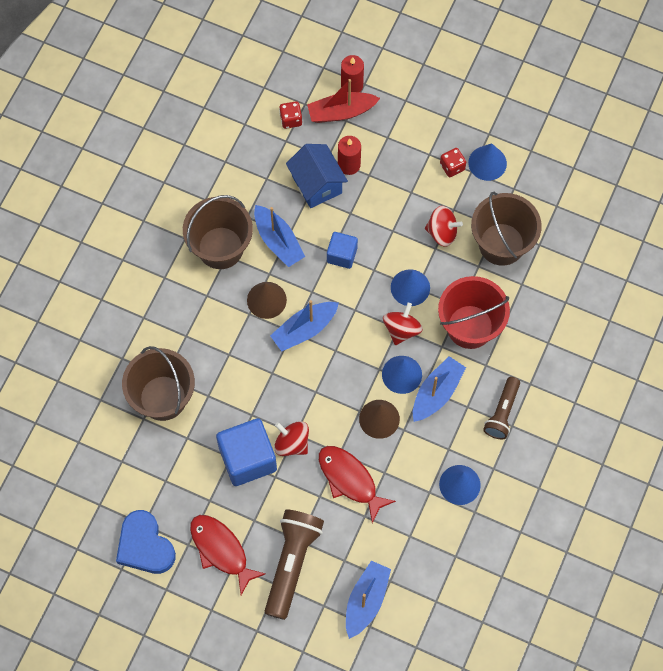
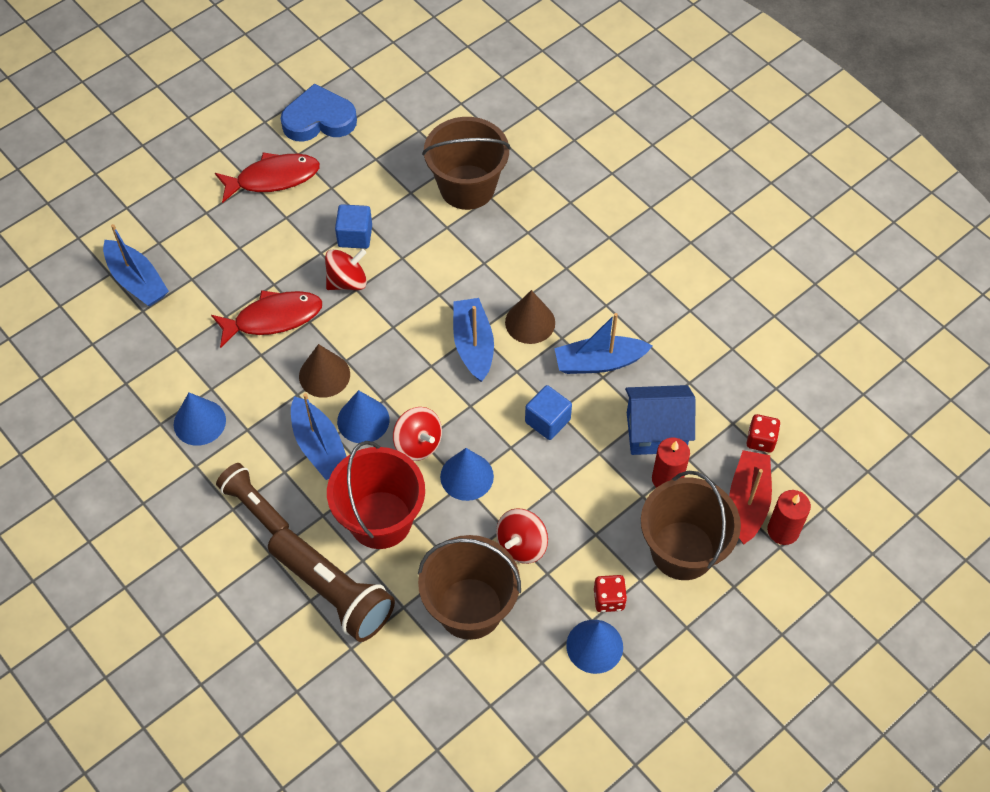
camera: 115 degrees right, 10 degrees down
(220, 248) = (619, 302): brown bucket -> brown bucket (682, 550)
(247, 459) = (355, 236): blue cube -> blue cube, size x0.57
(292, 563) = (219, 232): brown flashlight -> brown flashlight (333, 593)

